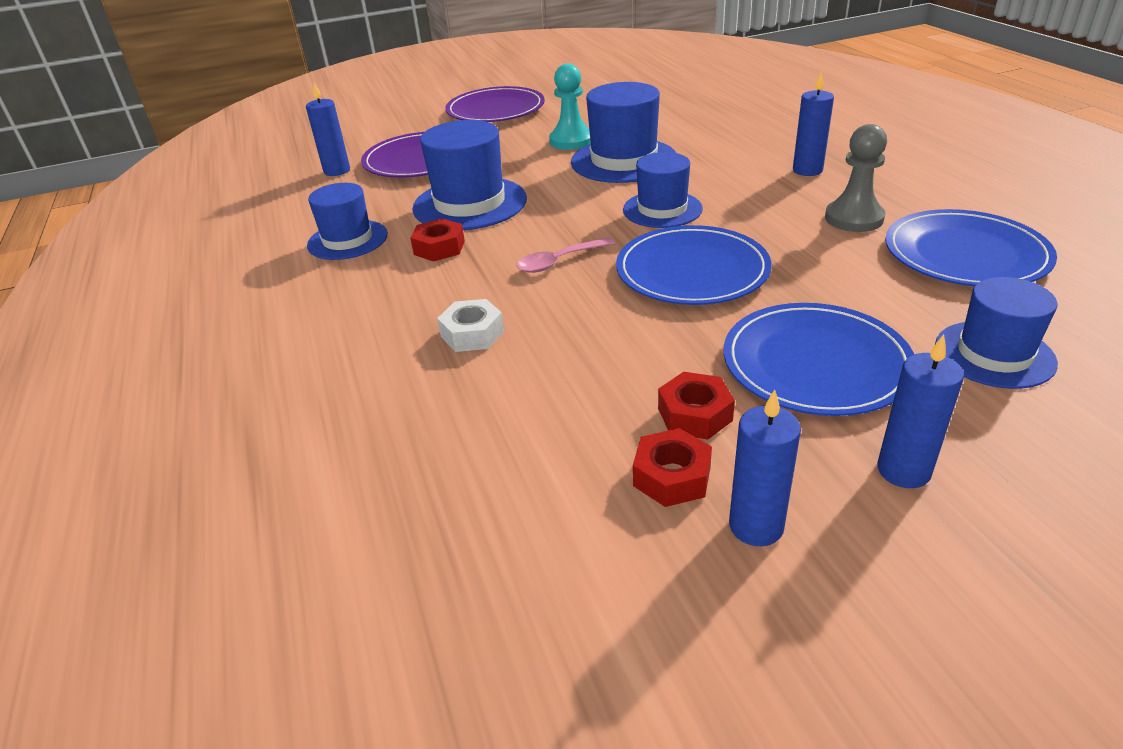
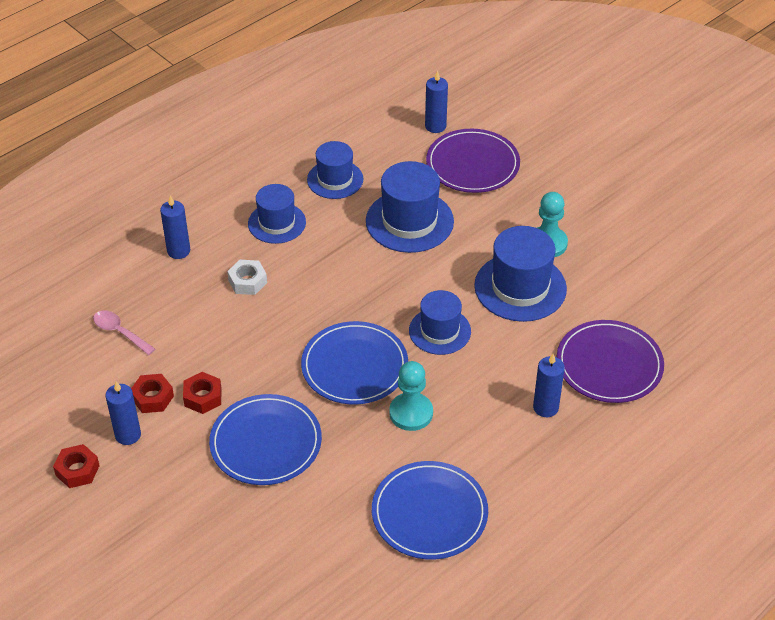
camera: 65 degrees right, 10 degrees up
(439, 248) = (341, 229): red nut -> red nut (77, 470)
(495, 109) = (597, 172): purple plate -> purple plate (609, 364)
(559, 261) = (343, 295): pink spoon -> pink spoon (120, 332)
(791, 244) = (411, 413): none -> turquoise pawn
(854, 218) = (465, 445): grey pawn -> none
(903, 471) = (182, 487): blue candle -> blue candle (178, 251)
(994, 354) = (301, 527): blue hat -> blue hat (277, 223)

